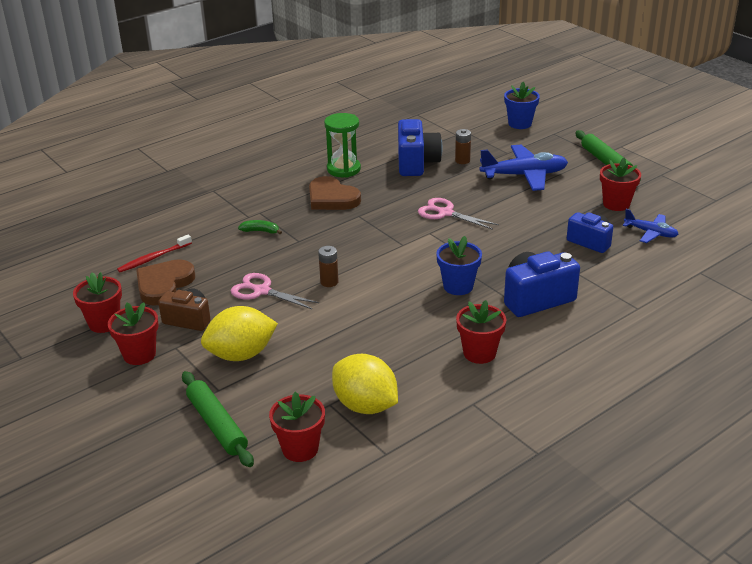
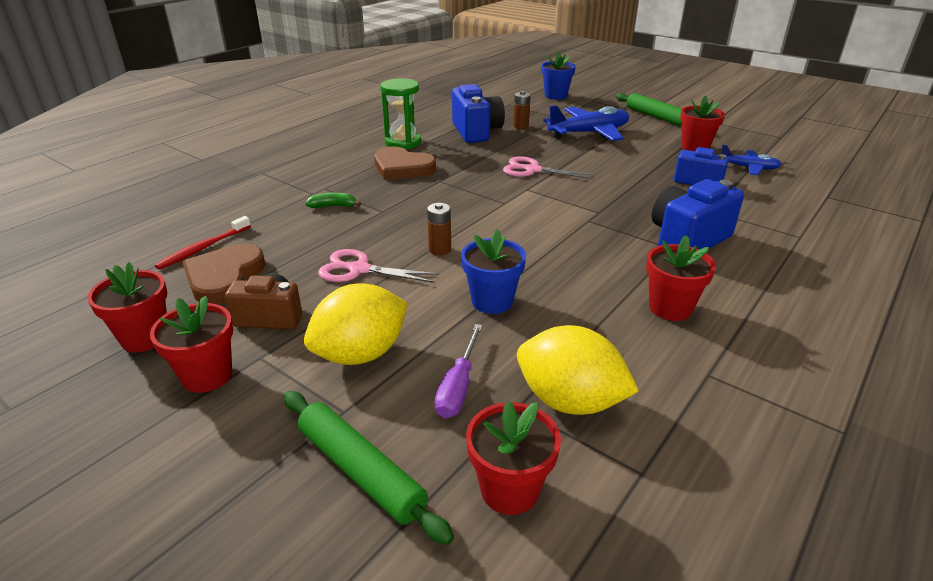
camera: 15 degrees left, 0 degrees up
(296, 386) = (458, 387): none -> purple screwdriver
(458, 286) = (593, 237): blue flower pot -> blue flower pot (492, 301)

